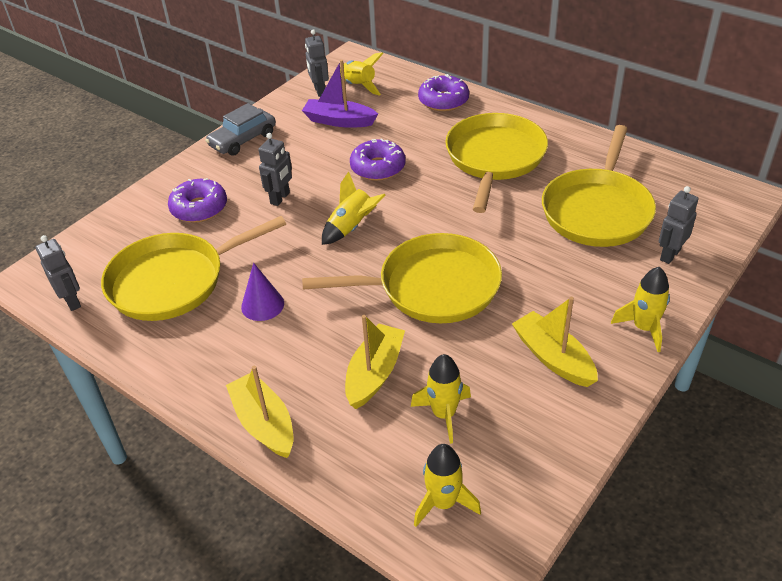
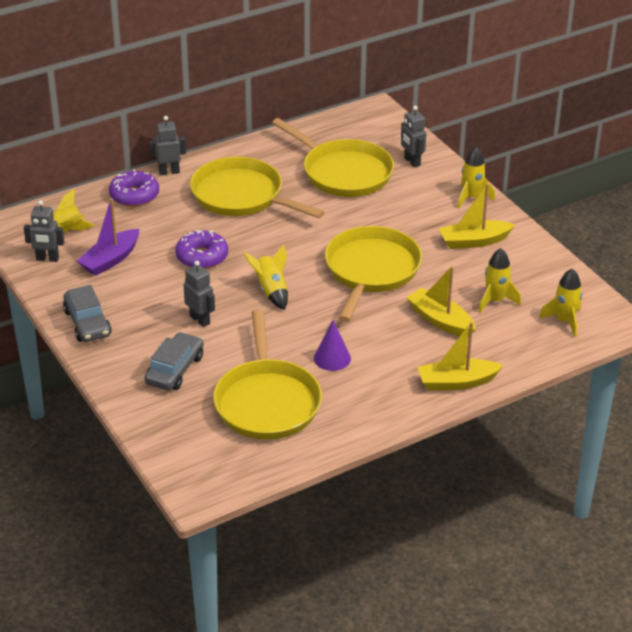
camera: 70 degrees left, 5 degrees down
(72, 301) = (250, 466): grey robot -> grey robot (169, 172)
(199, 208) = (175, 369): purple donut -> grey car

